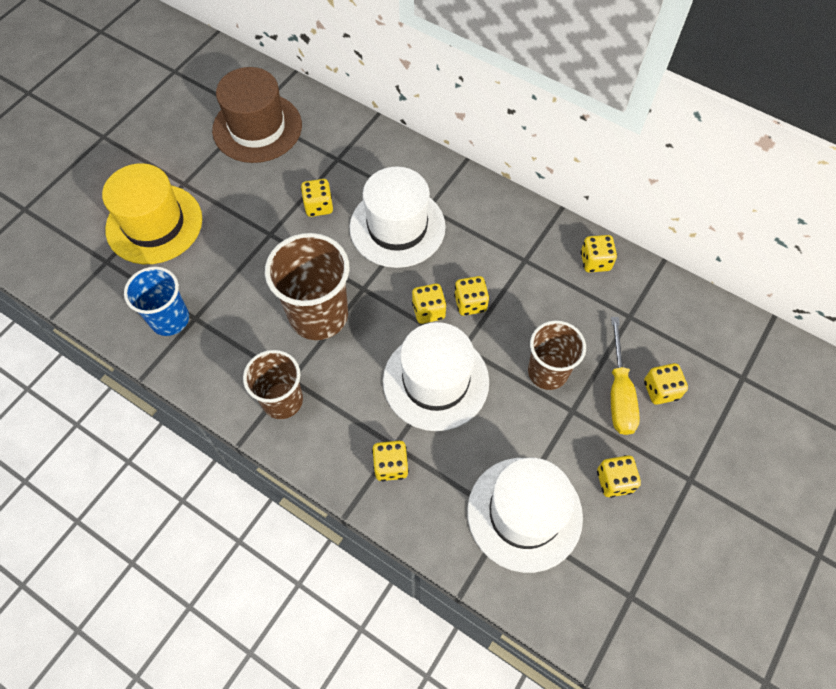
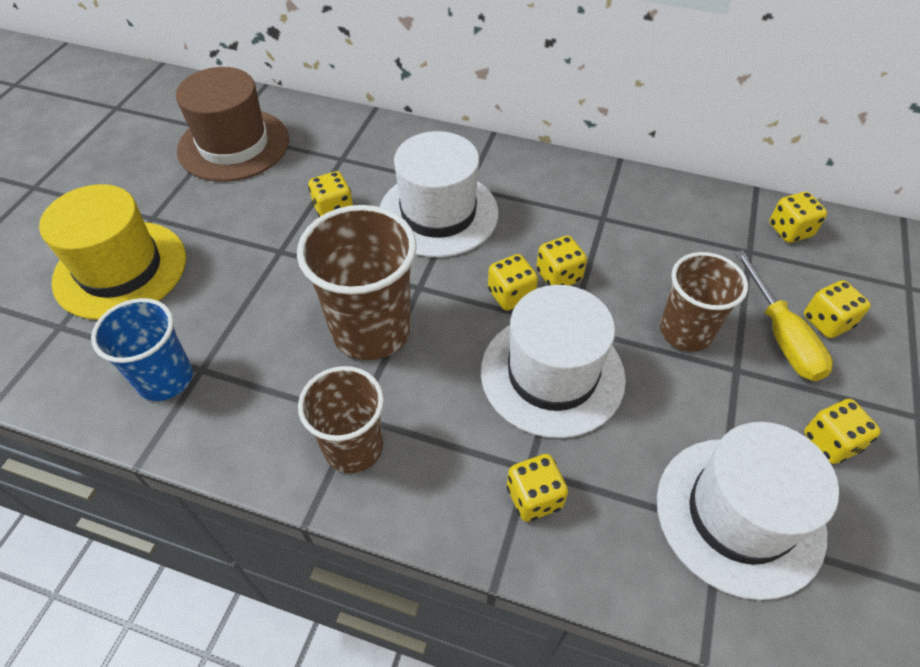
camera: 15 degrees left, 10 degrees down
(595, 262) = (682, 204): yellow dice -> yellow dice (790, 230)

